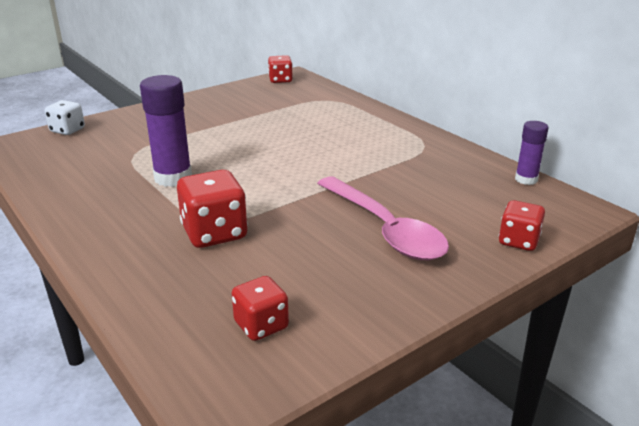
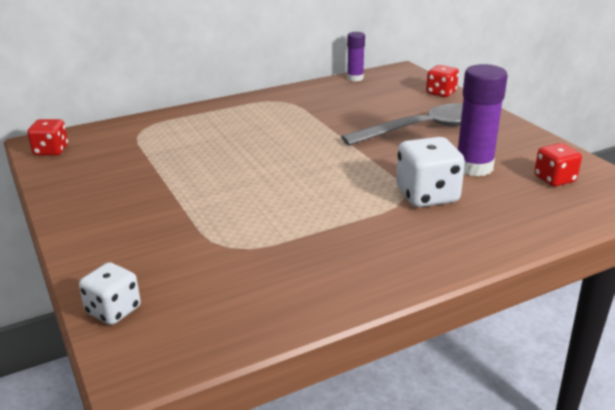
camera: 80 degrees left, 0 degrees up
(173, 178) = (307, 218): purple glue stick -> purple glue stick (474, 167)
(214, 233) = (427, 195): red dice -> white dice
(385, 229) = (423, 129): pink spoon -> grey spoon

